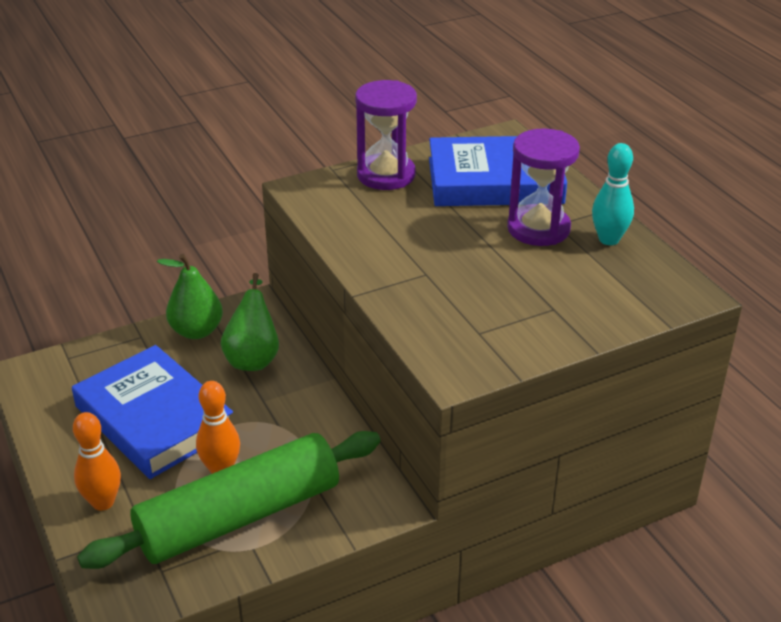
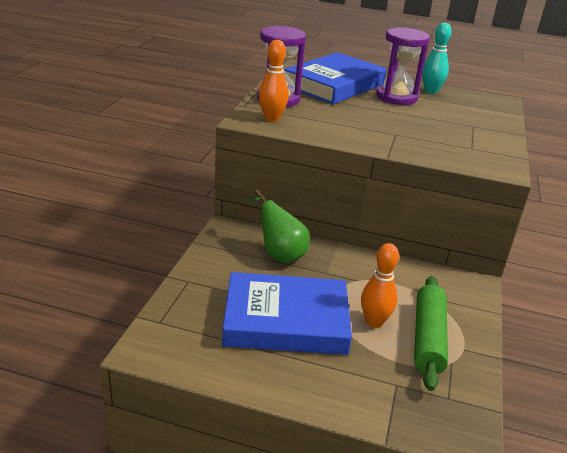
camera: 50 degrees left, 5 degrees down
(103, 502) = (347, 388): orange bowling pin -> orange bowling pin (272, 118)
(196, 331) = (219, 259): green pear -> none
(239, 516) = (427, 338): green rolling pin -> green rolling pin, size x0.64

